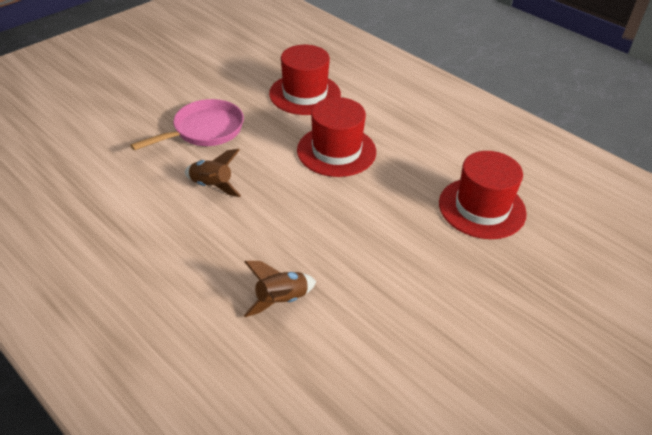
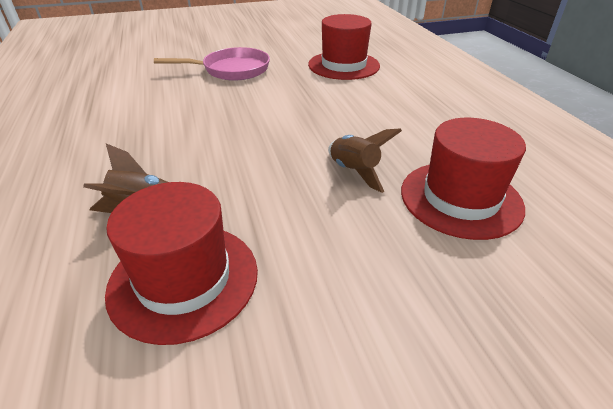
camera: 30 degrees right, 5 degrees down
(212, 186) = (193, 105): brown rocket -> brown rocket (354, 172)
(336, 151) = (333, 108): red hat -> red hat (184, 279)

